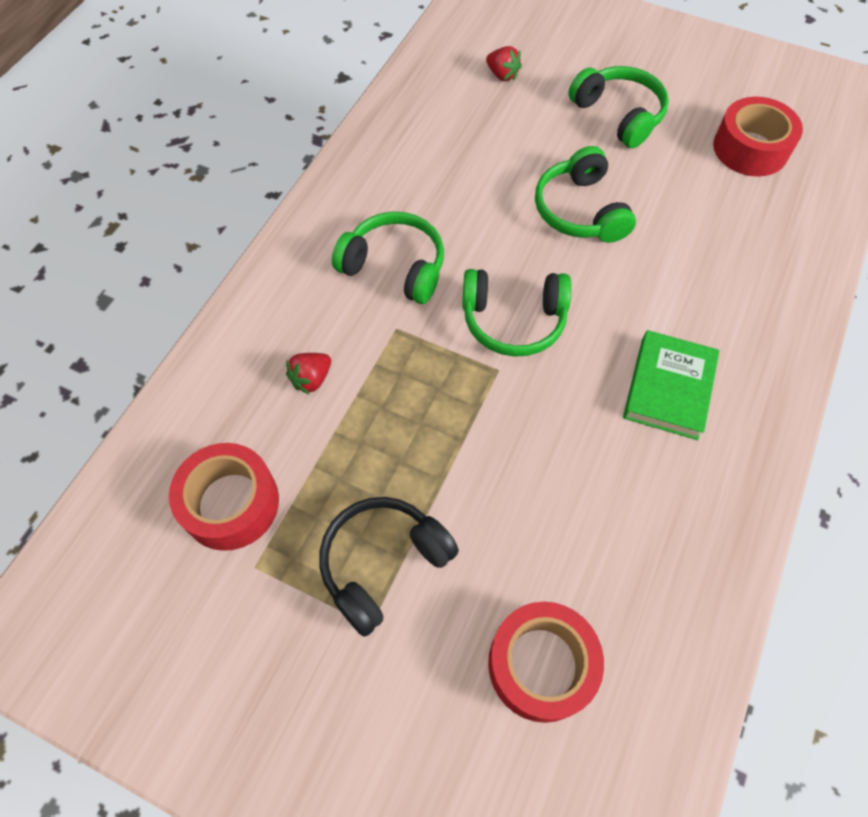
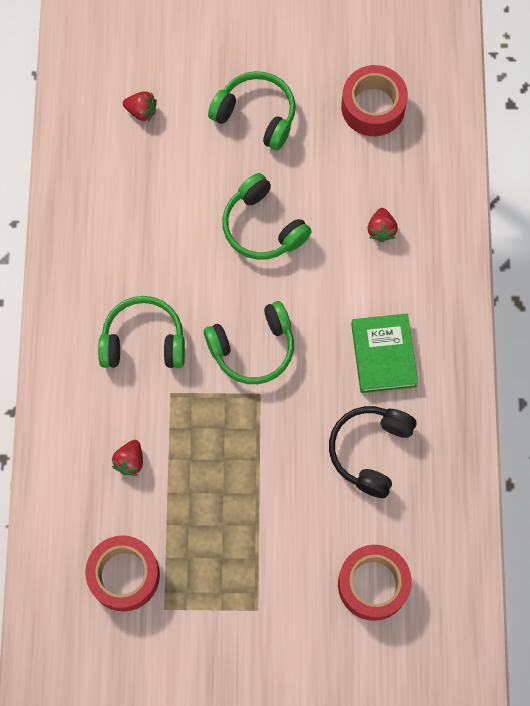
camera: 25 degrees left, 10 degrees up
(383, 564) = (246, 568): black headphones -> black headphones (370, 451)
(716, 260) = (381, 230): none -> red strawberry

